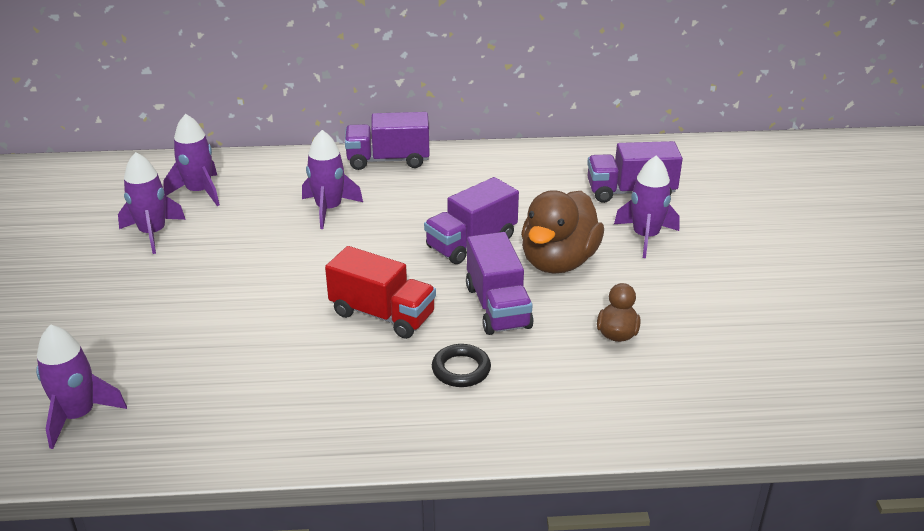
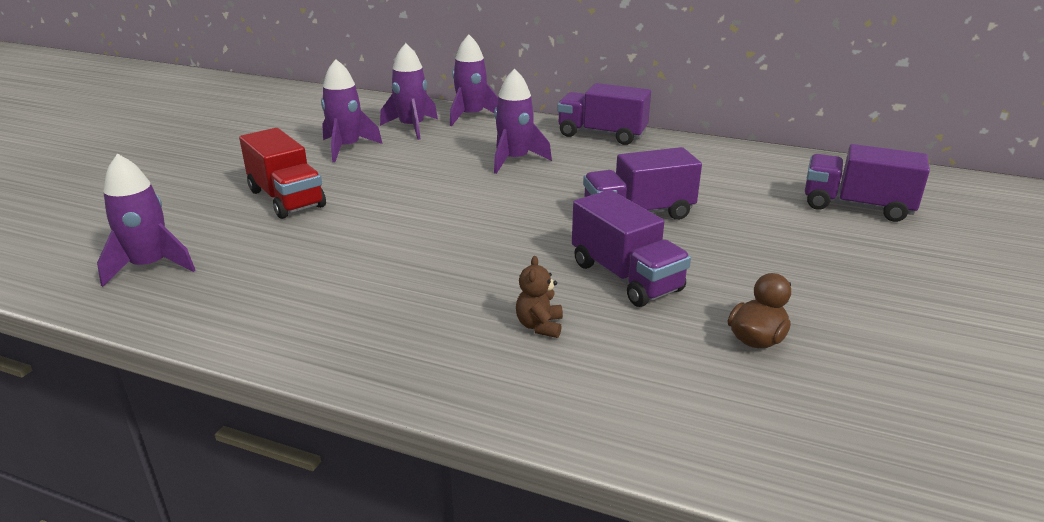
camera: 25 degrees right, 5 degrees down
(382, 314) = (495, 254): red truck -> red truck (286, 198)
(461, 369) = (539, 326): black ring -> brown teddy bear
(497, 307) = (626, 277): purple truck -> purple truck turned 45 degrees counterclockwise
(558, 261) = (727, 251): brown duck -> none
(645, 237) = (852, 251): purple rocket -> purple rocket (471, 116)

